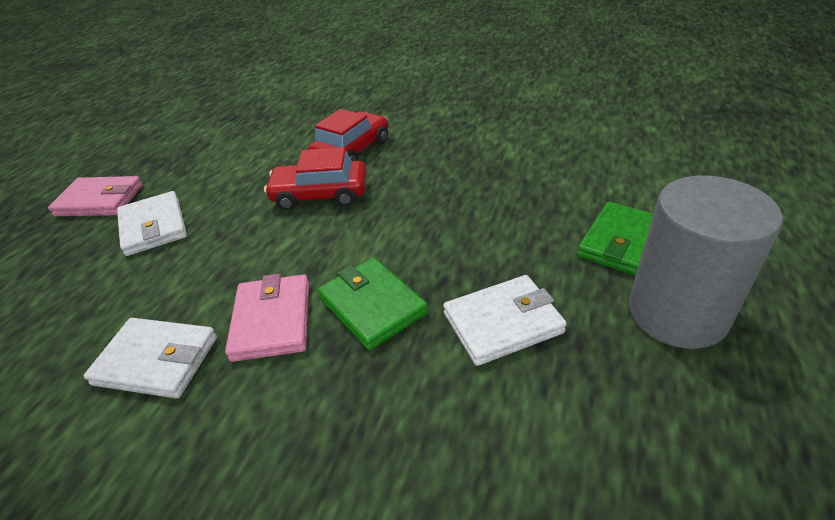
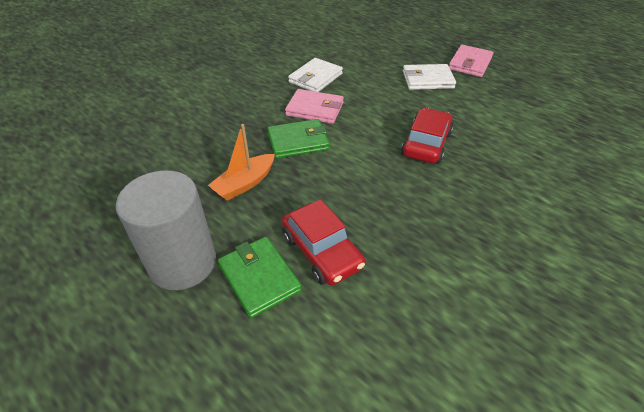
camera: 110 degrees right, 5 degrees up
(352, 151) = (488, 173): red car -> red car (321, 251)
(502, 323) = (245, 183): white wallet -> orange boat

